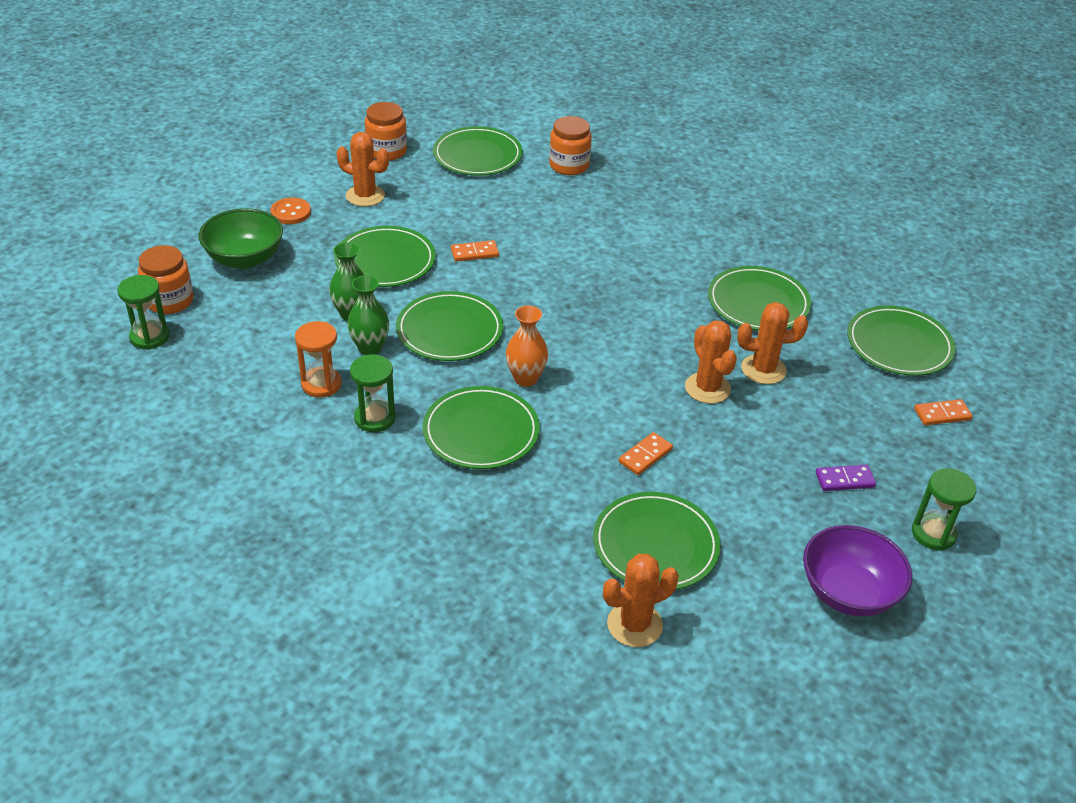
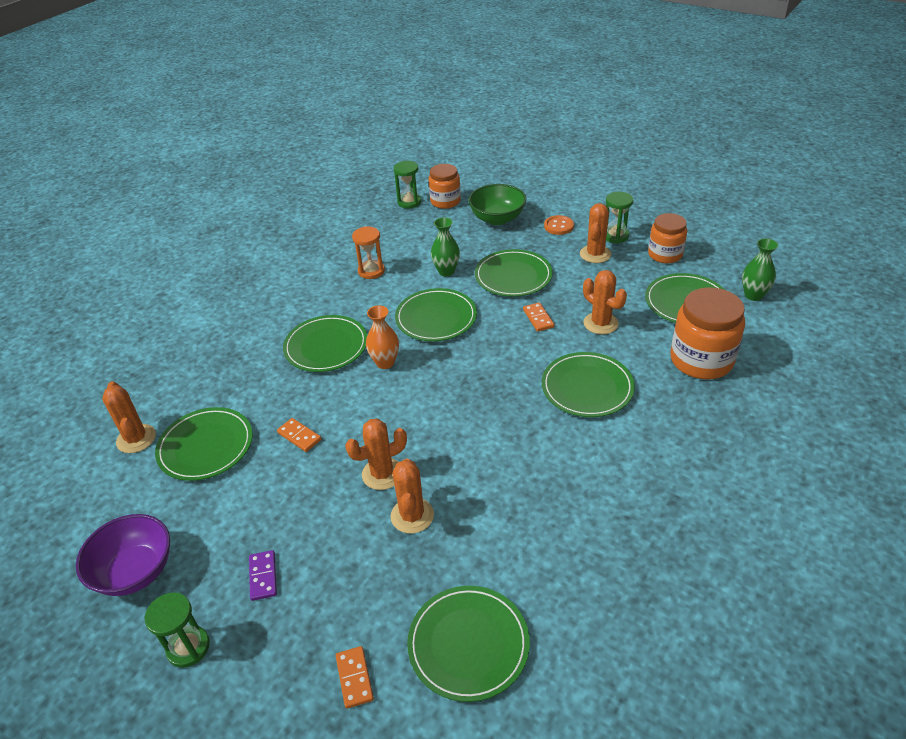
camera: 90 degrees right, 0 degrees up
(370, 348) = (410, 285): green vase -> green vase (753, 295)
(375, 418) = (339, 298): green hourglass -> green hourglass (615, 236)
(496, 213) = (601, 323): none -> orange cactus
(569, 165) = (701, 360): orange jar -> orange jar, size x1.56
(758, 303) = (515, 512): green plate -> green plate (587, 387)

